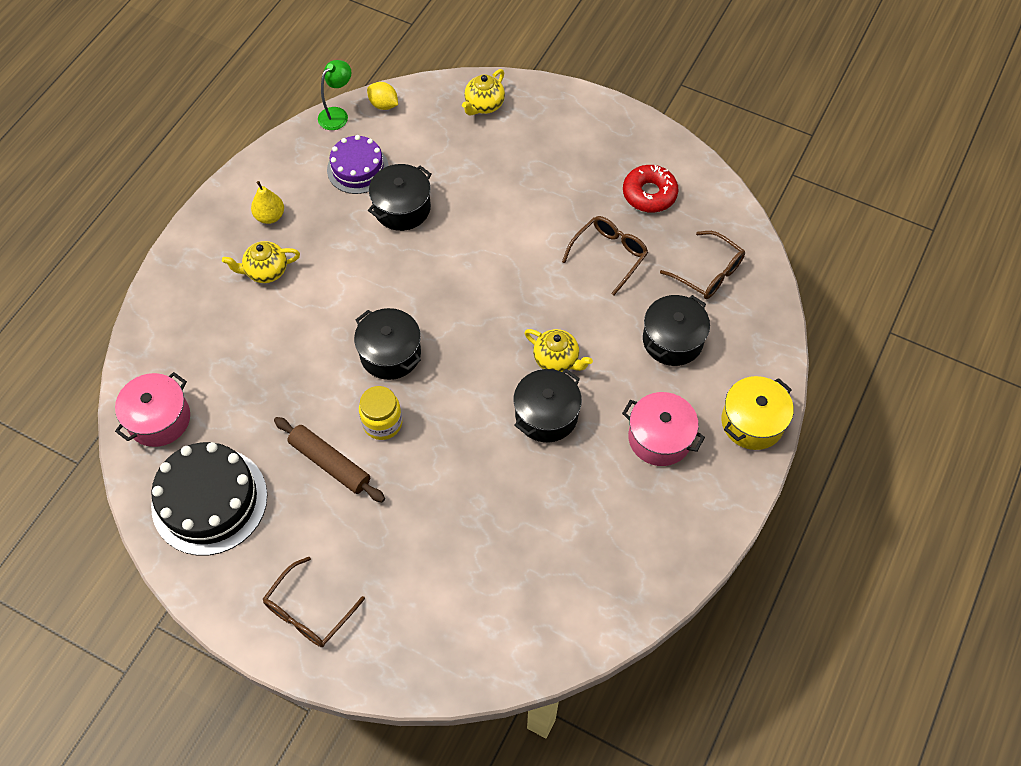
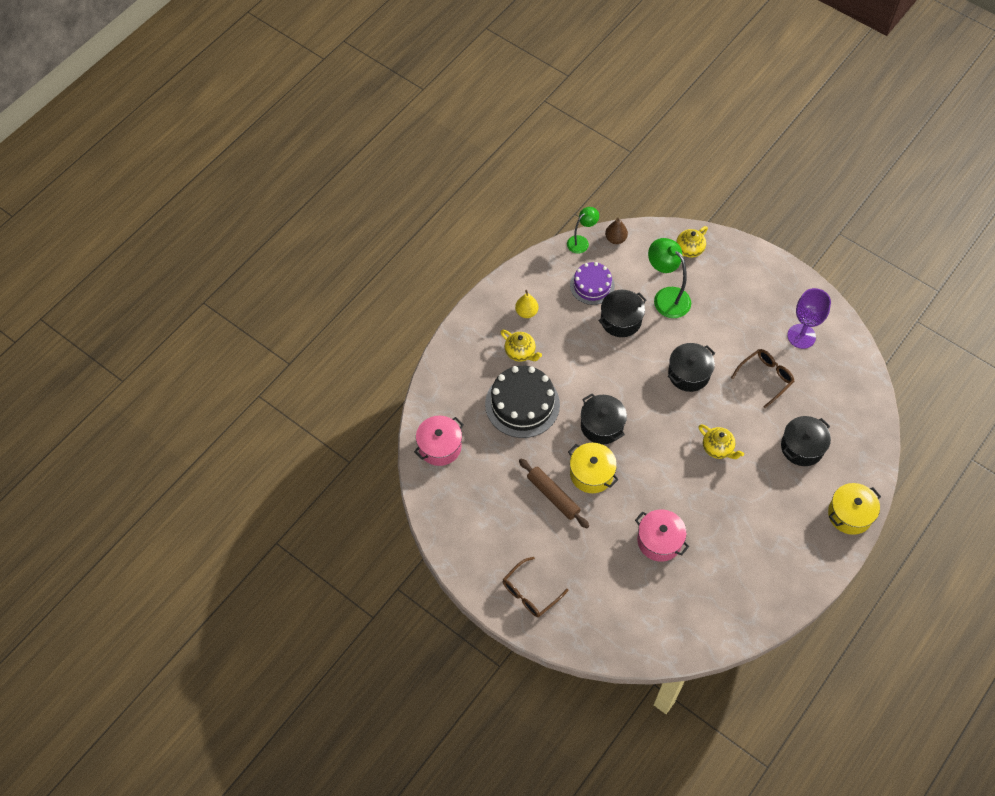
camera: 10 degrees right, 0 degrees up
(209, 501) = (470, 508): black cake -> black cake (522, 404)
(266, 271) = (520, 352): yellow teapot -> yellow teapot turned 135 degrees counterclockwise
(382, 423) = (591, 474): yellow jar -> yellow pot
(383, 105) = (615, 239): yellow lemon -> brown pear
(460, 169) = (666, 297): none -> green lamp
(546, 415) = (705, 486): black pot -> black pot (689, 374)
(649, 194) = (801, 336): red donut -> purple goblet
(659, 438) = (782, 515): pink pot -> pink pot (659, 541)
(708, 272) = (835, 402): brown glasses -> none

